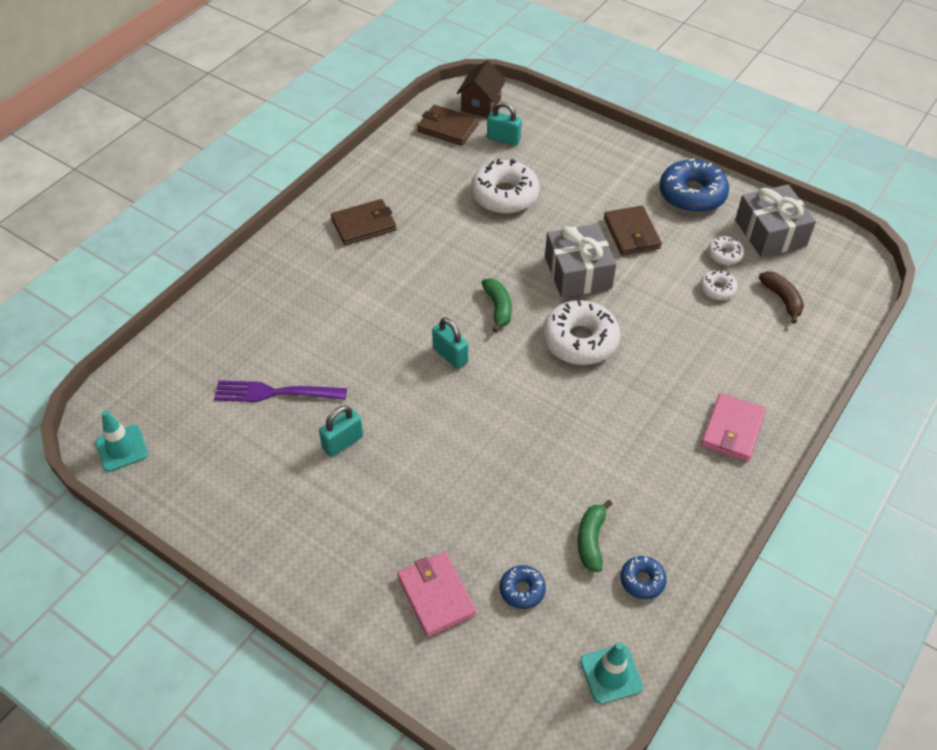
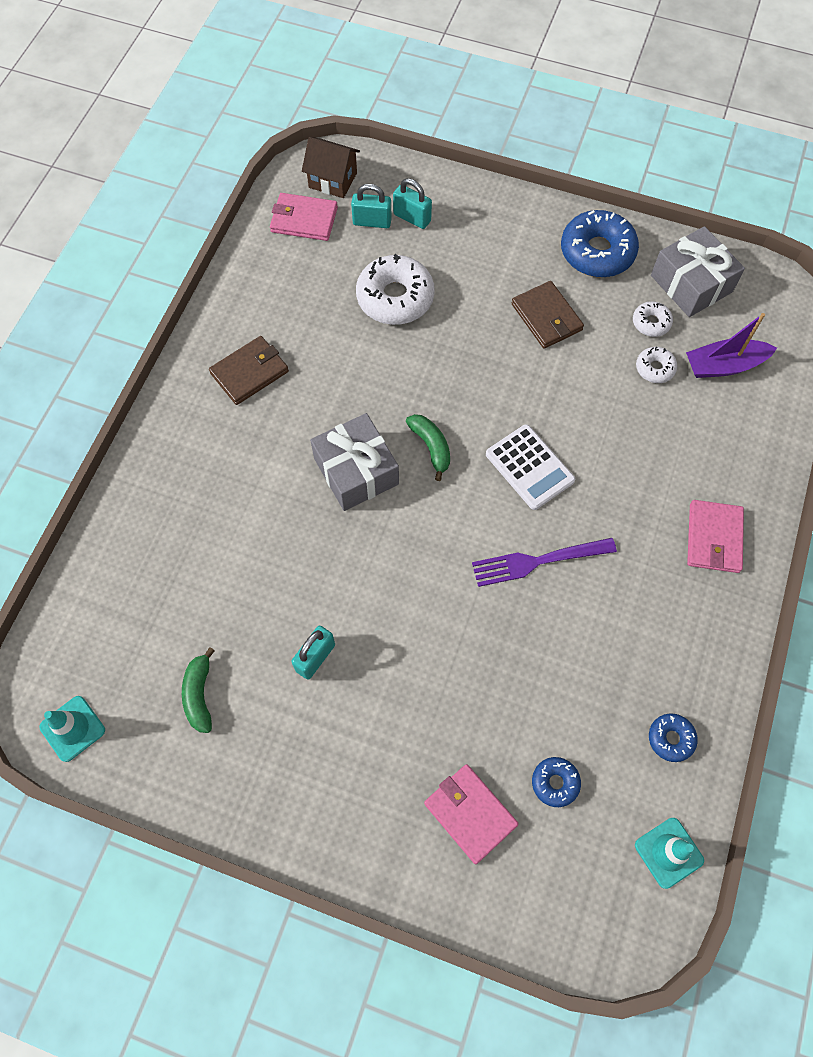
camera: 15 degrees left, 15 degrees up
(275, 393) = (220, 615): purple fork -> purple fork (538, 561)
(447, 128) = (304, 219): brown wallet -> pink wallet
(450, 355) = (397, 520): turquoise padlock -> turquoise padlock (412, 218)
(481, 105) = (332, 180): brown house -> brown house turned 75 degrees counterclockwise
(578, 272) = (503, 381): grey gift -> grey gift (356, 471)
(580, 340) = (529, 467): white donut -> white calculator
(591, 540) = (607, 706): green banana -> green banana (199, 694)
(782, 299) = (724, 366): brown banana -> purple boat

